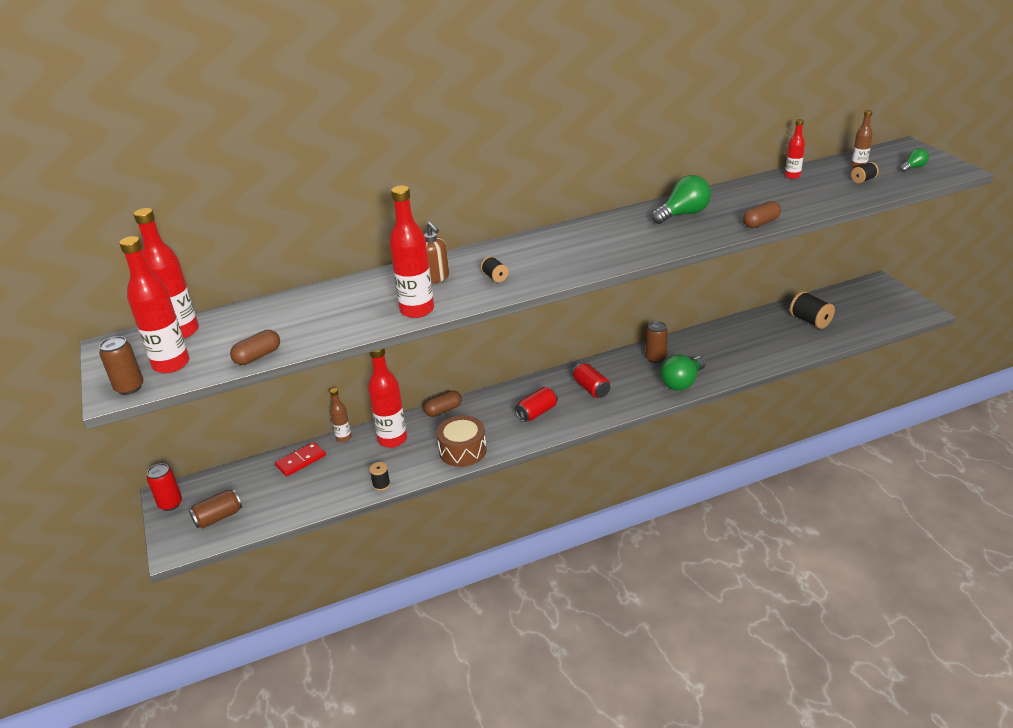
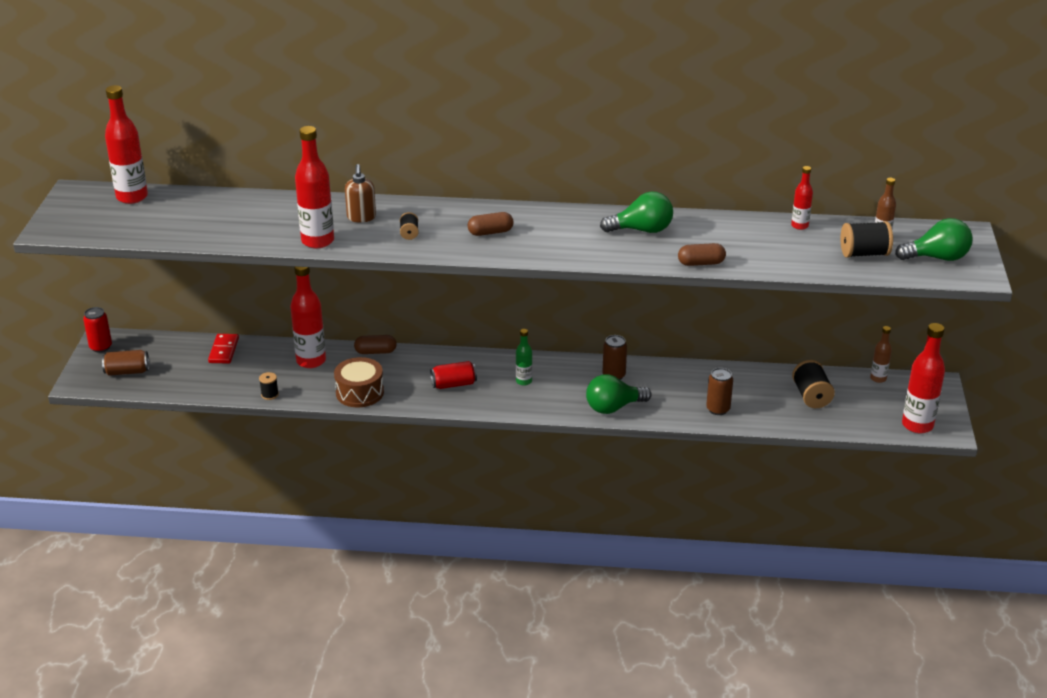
camera: 25 degrees right, 0 degrees up
(129, 387) = (61, 230): brown can -> brown can (718, 409)
(171, 364) = (103, 222): red bottle -> red bottle (917, 425)
(258, 356) = (166, 237): brown capsule -> brown capsule (490, 232)
(301, 461) = (223, 350): red domino -> red domino turned 75 degrees counterclockwise
(344, 438) = (273, 344): brown bottle -> brown bottle (878, 378)
(591, 388) = (524, 381): red can -> green bottle
(863, 180) = (864, 254): black spool -> black spool, size x1.82
(913, 167) = (937, 258): green light bulb -> green light bulb, size x1.92

